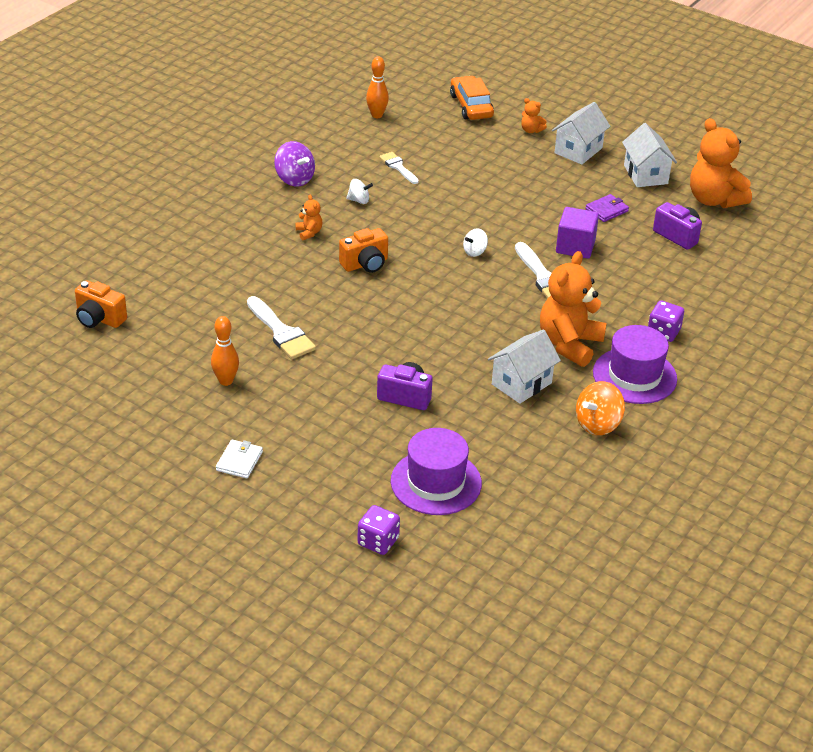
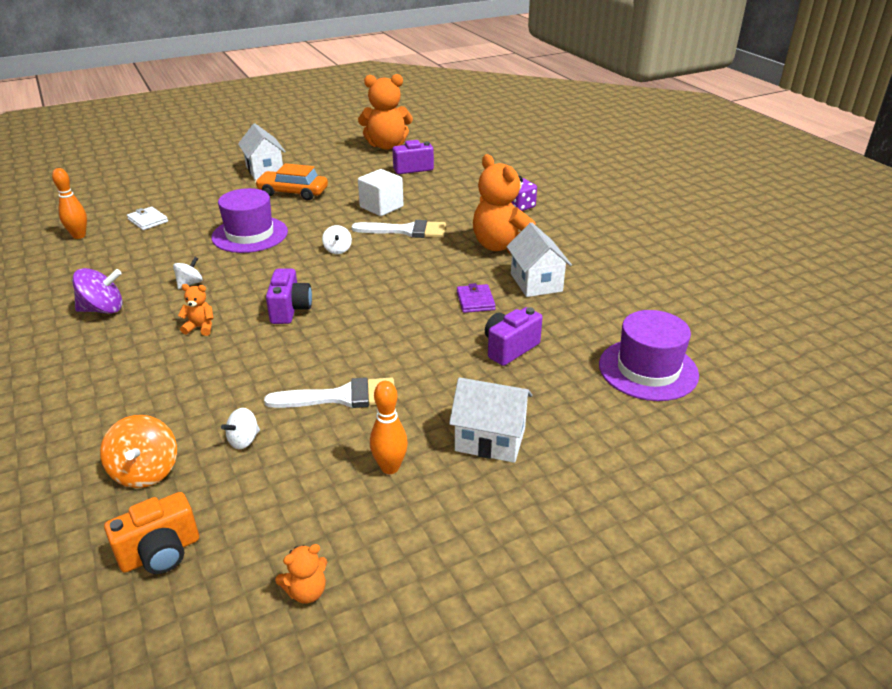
camera: 60 degrees left, 5 degrees down
(207, 308) = (244, 440): none -> white spinning top
(239, 461) = (542, 502): white wallet -> white wallet (148, 220)
(365, 264) = (290, 310): orange camera -> purple camera
(378, 541) = (724, 435): purple dice -> none
(398, 167) = (170, 249): white brush -> none
(471, 106) = (140, 192): orange car -> orange car (293, 192)
(531, 130) = (212, 179): orange teddy bear -> orange teddy bear (306, 591)
(575, 246) = (381, 207): purple cube -> white cube
(598, 424) = (612, 265): orange spinning top -> orange spinning top (146, 471)
(606, 210) = (351, 182): purple wallet -> purple wallet (475, 301)
(634, 376) = (562, 232): purple hat -> purple hat (250, 234)
(645, 174) = (328, 157): white house -> white house (490, 439)

